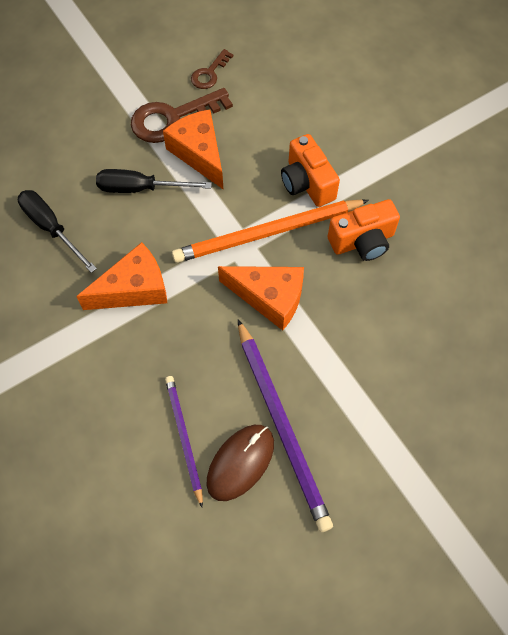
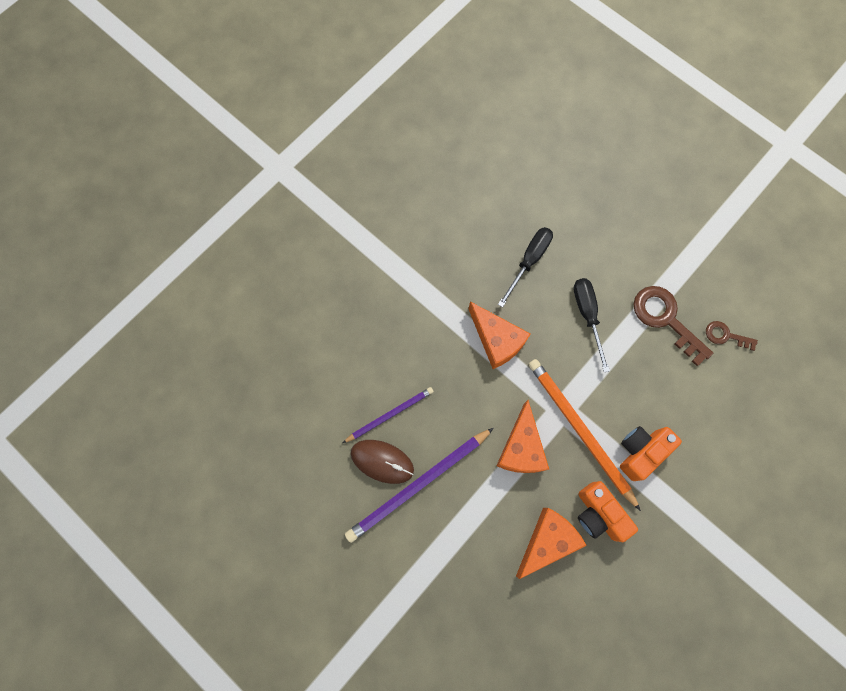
camera: 75 degrees right, 10 degrees up
(199, 153) = (638, 352): orange cheese -> orange cheese (547, 540)

